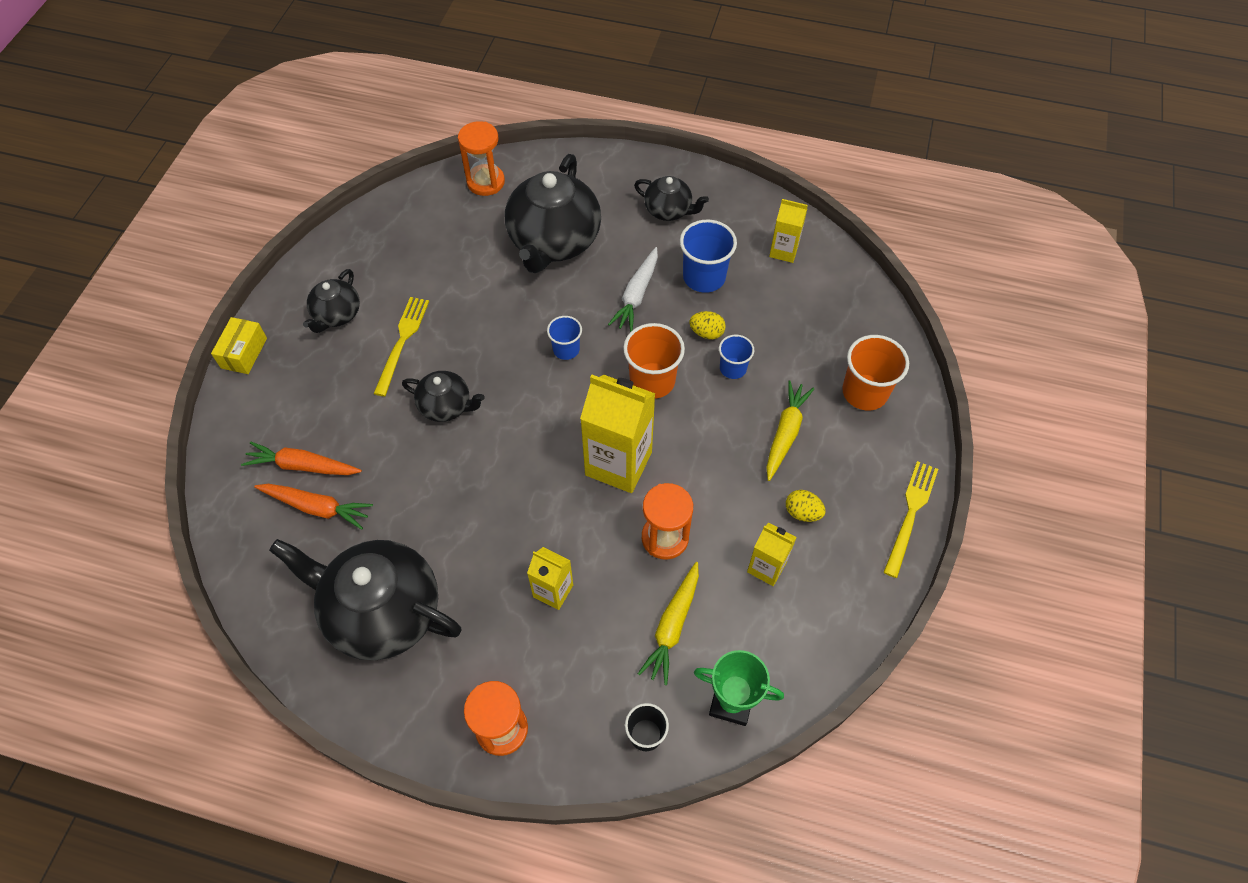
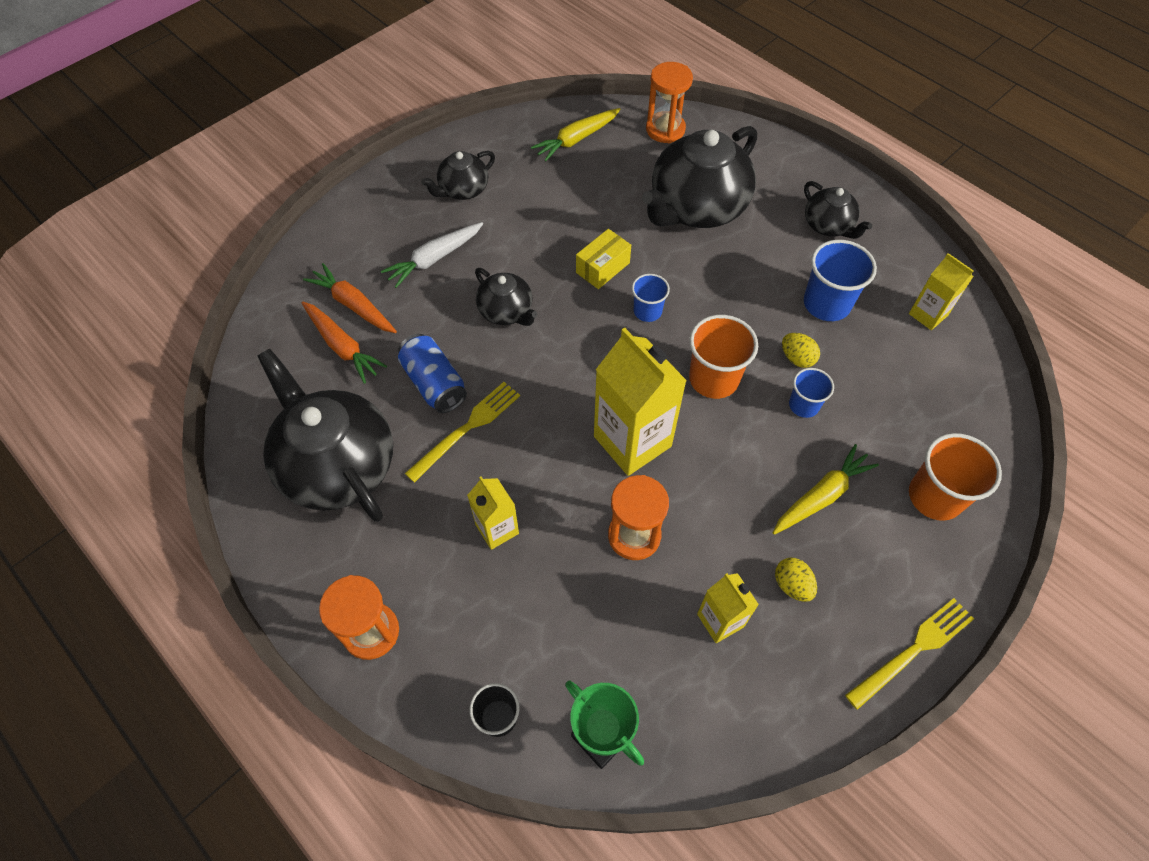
camera: 30 degrees right, 0 degrees up
(244, 353) = (368, 188): yellow box -> yellow box (602, 267)
(402, 342) = (503, 238): yellow fork -> yellow fork (467, 428)
(422, 498) = (434, 383): none -> blue can
(636, 295) = (747, 291): white carrot -> white carrot (434, 259)
(672, 626) = (589, 626): yellow carrot -> yellow carrot (576, 139)

